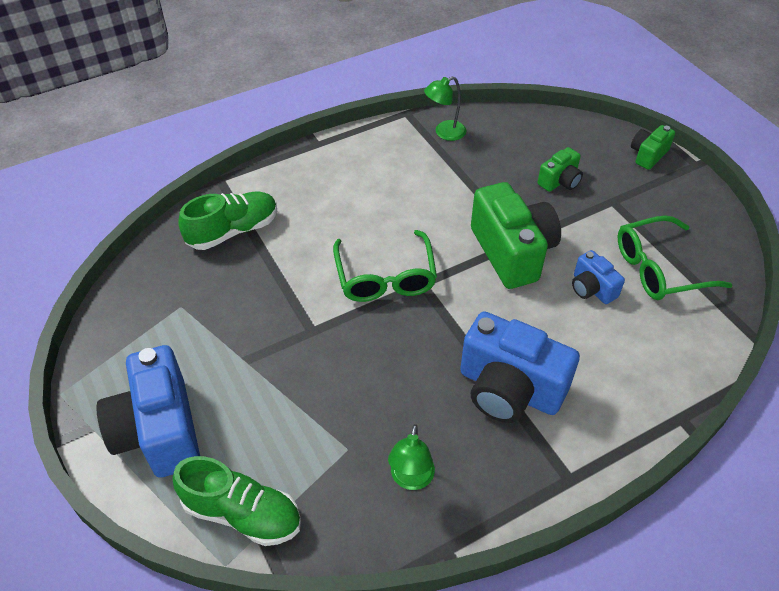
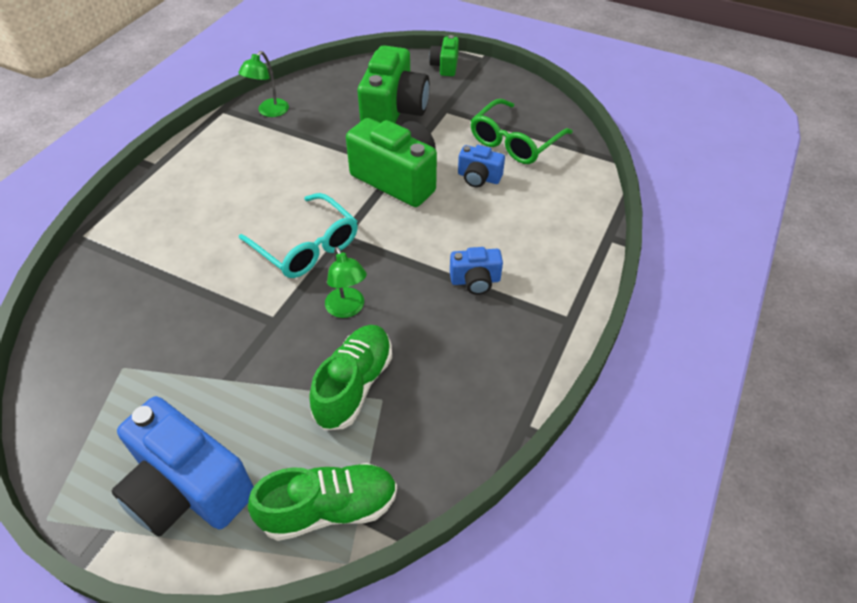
camera: 35 degrees left, 0 degrees up
(233, 231) = (127, 275): green shoe -> green shoe (354, 385)
(385, 277) = (307, 247): green glasses -> turquoise glasses
(411, 479) = (453, 391): green lamp -> green lamp (347, 309)
(509, 389) = (475, 281): blue camera -> blue camera, size x0.50
(560, 181) = (394, 111): green camera -> green camera, size x1.98

